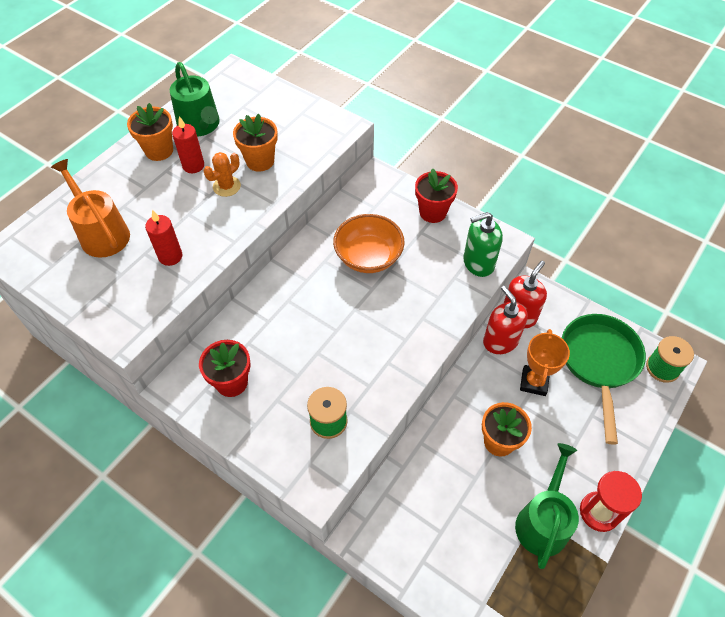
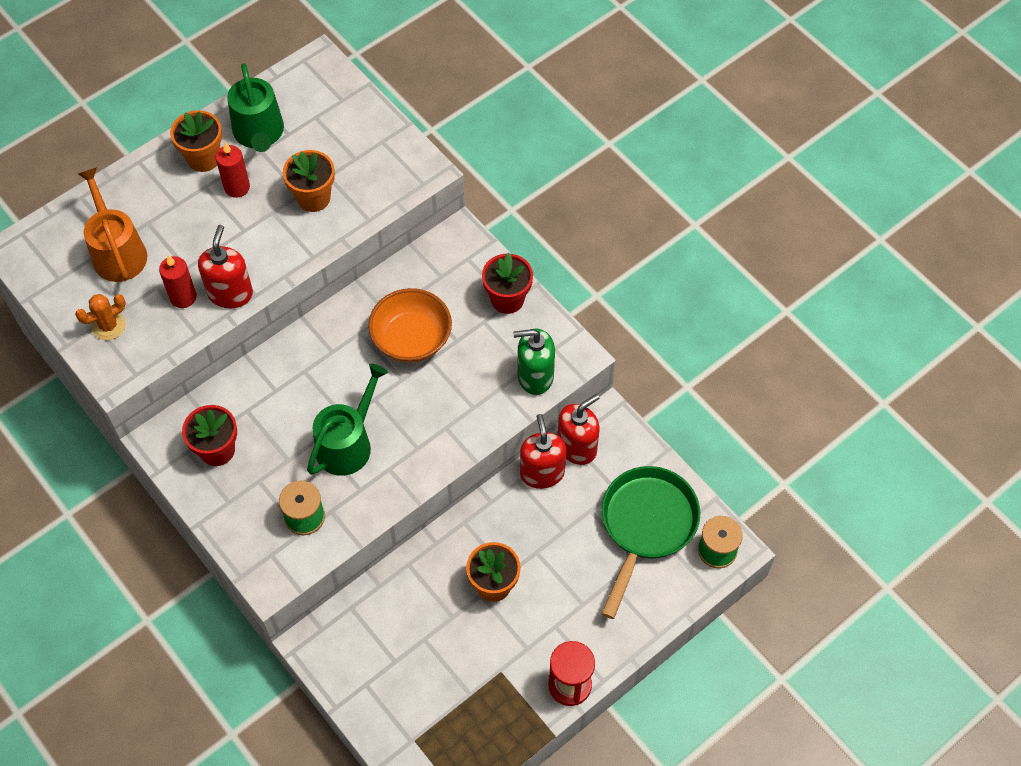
camera: 15 degrees right, 5 degrees up
(211, 245) = (230, 293): none -> red soap dispenser
(226, 186) = (266, 223): orange cactus -> orange cactus (108, 326)
(534, 382) = (560, 529): orange trophy -> none
(543, 521) = (505, 678): green watering can -> green watering can (347, 443)

